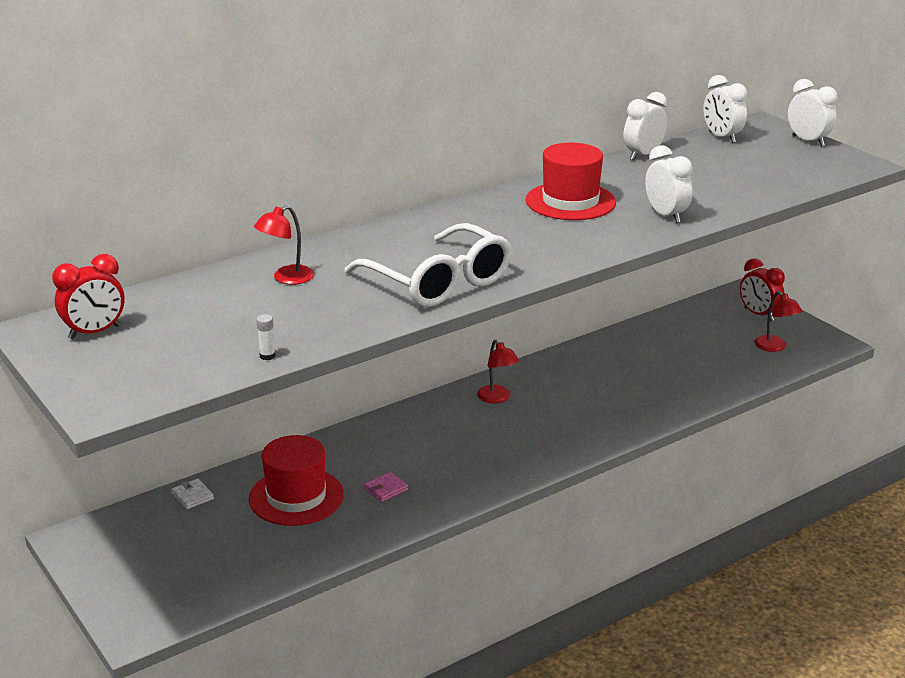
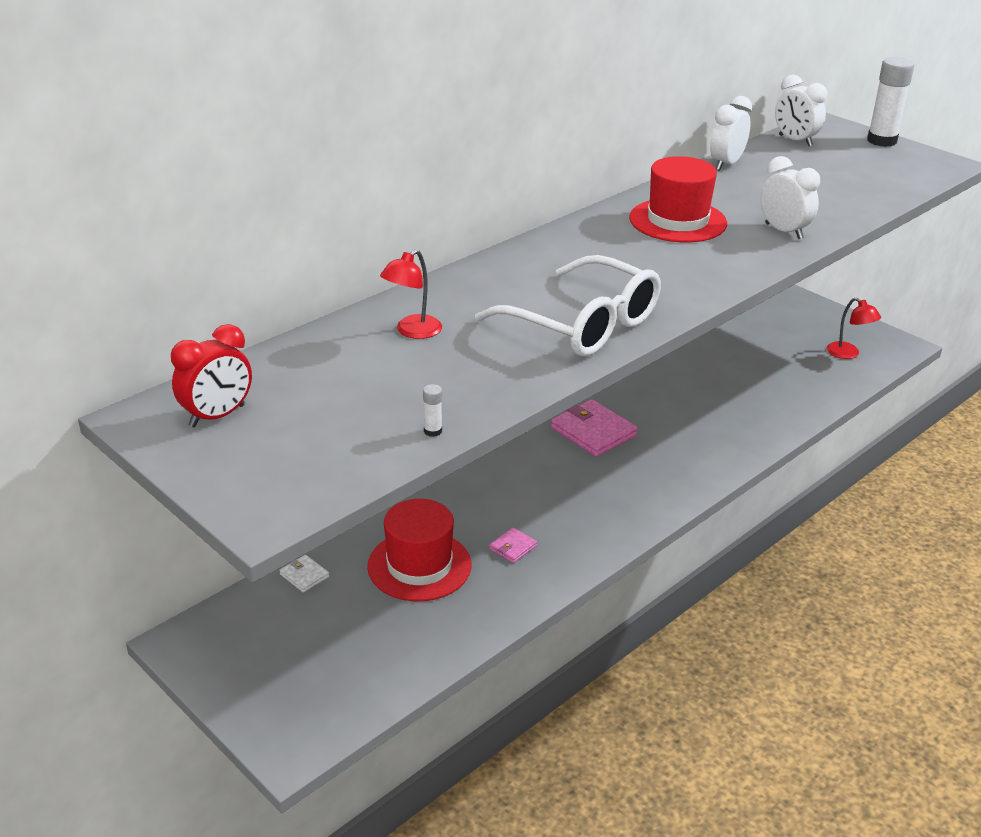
camera: 10 degrees left, 5 degrees up
(497, 398) = (593, 432): red lamp -> pink wallet
(758, 314) = (819, 319): red clock -> none
(808, 141) = (881, 141): white clock -> white glue stick

